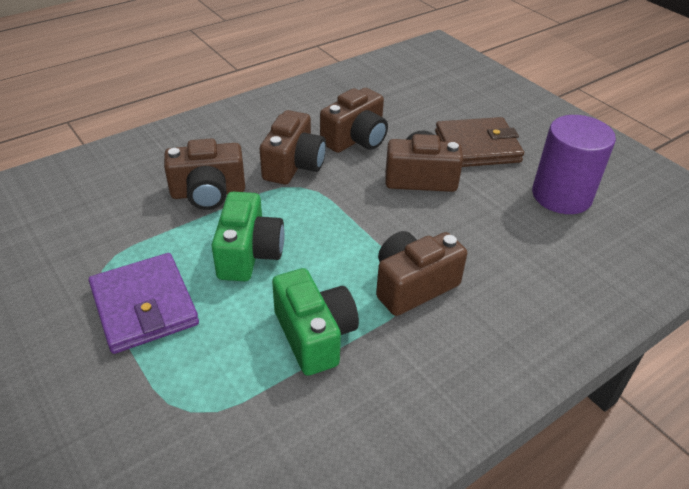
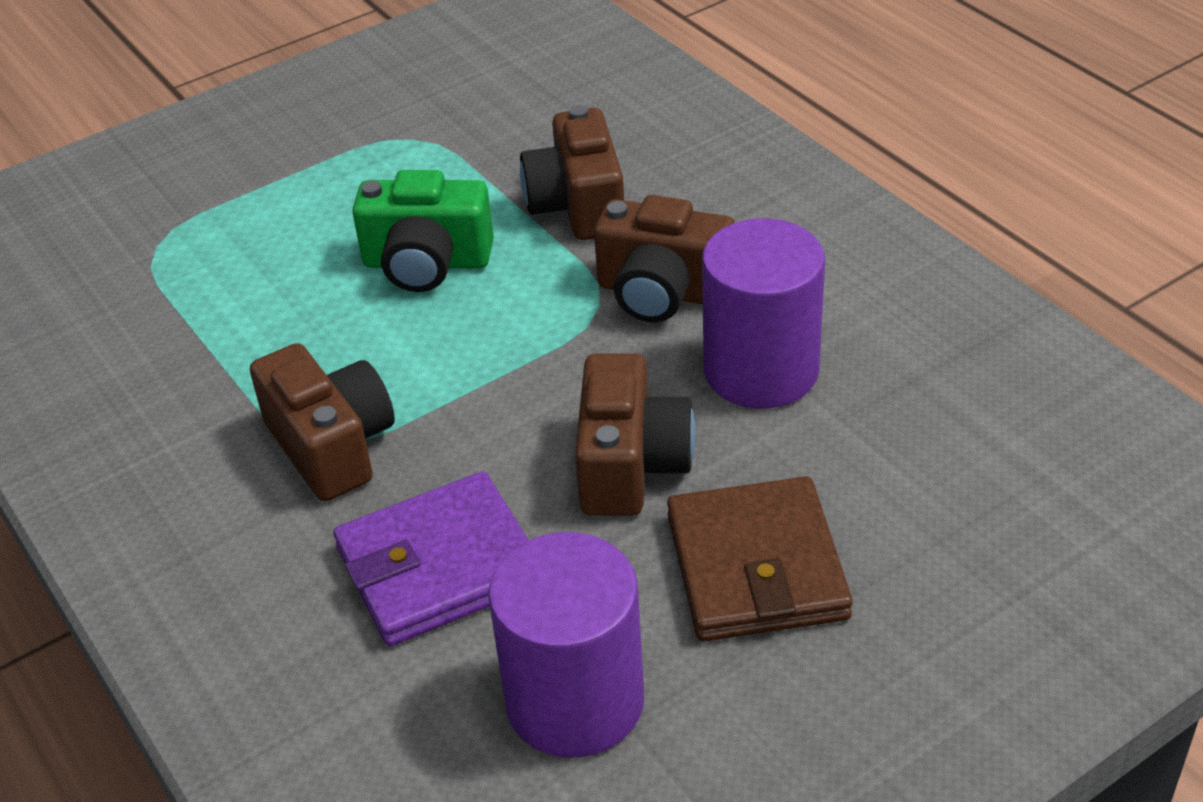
camera: 95 degrees right, 0 degrees up
(144, 306) = (334, 184): purple wallet -> purple wallet (439, 566)
(314, 335) = (250, 340): green camera -> none
(356, 139) = (761, 370): brown camera -> purple cylinder

